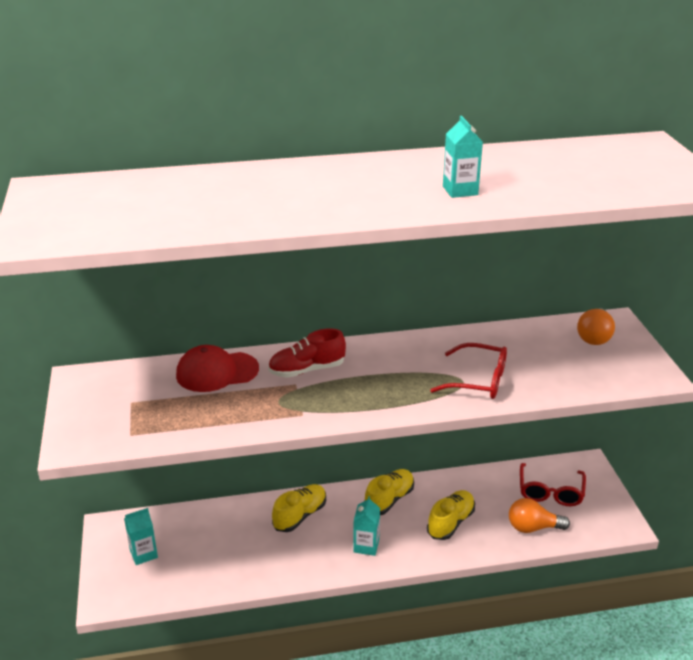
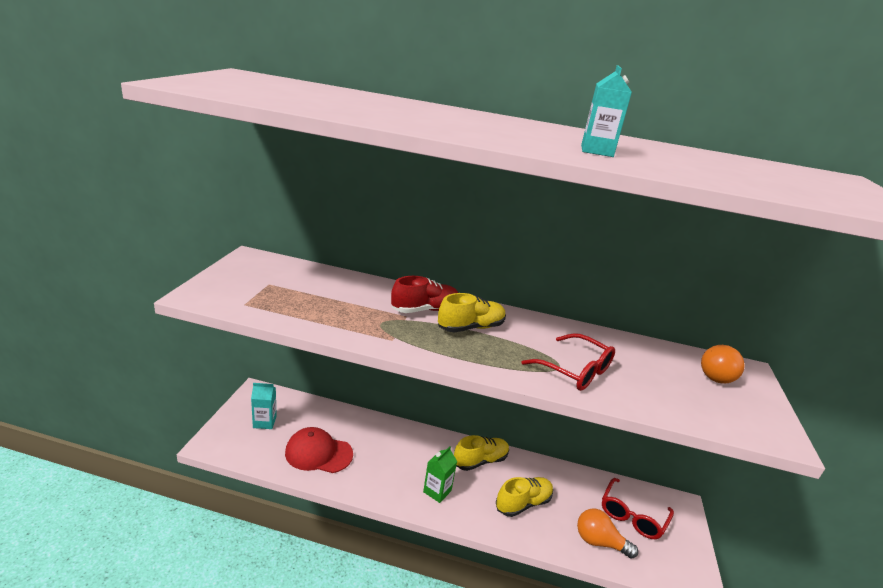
camera: 20 degrees right, 5 degrees down
(217, 372) = (352, 287): red cap -> red cap (318, 453)
(300, 516) = (399, 443): yellow shoe -> yellow shoe (470, 327)
(307, 370) = (425, 309): red shoe -> red shoe turned 150 degrees clockwise
(366, 546) = (437, 491): turquoise carton -> green carton

